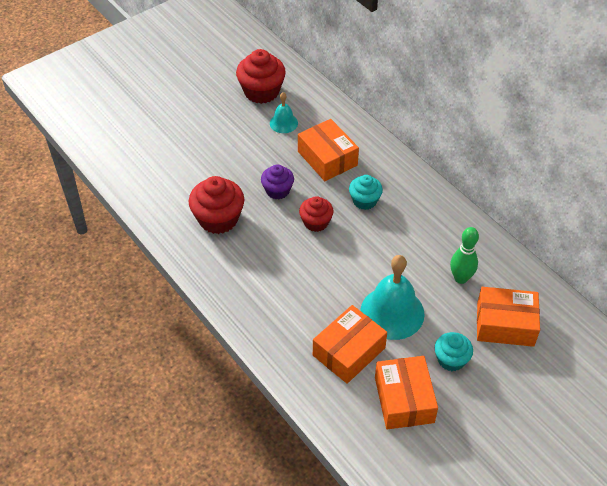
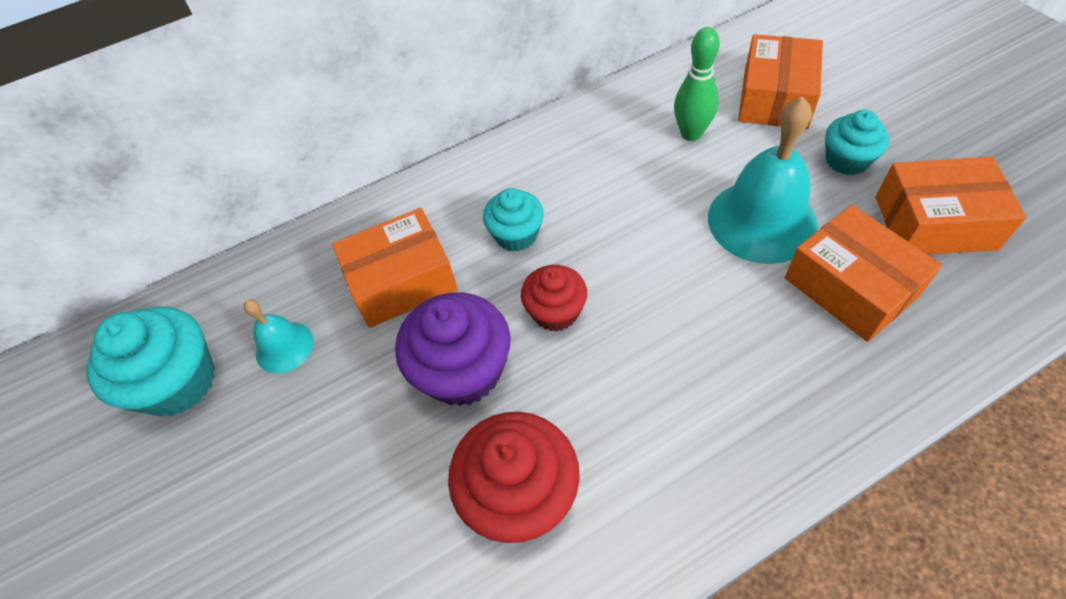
camera: 75 degrees left, 5 degrees up
(261, 91) = (178, 382): red cupcake -> turquoise cupcake
(277, 190) = (463, 371): purple cupcake -> purple cupcake, size x1.61

